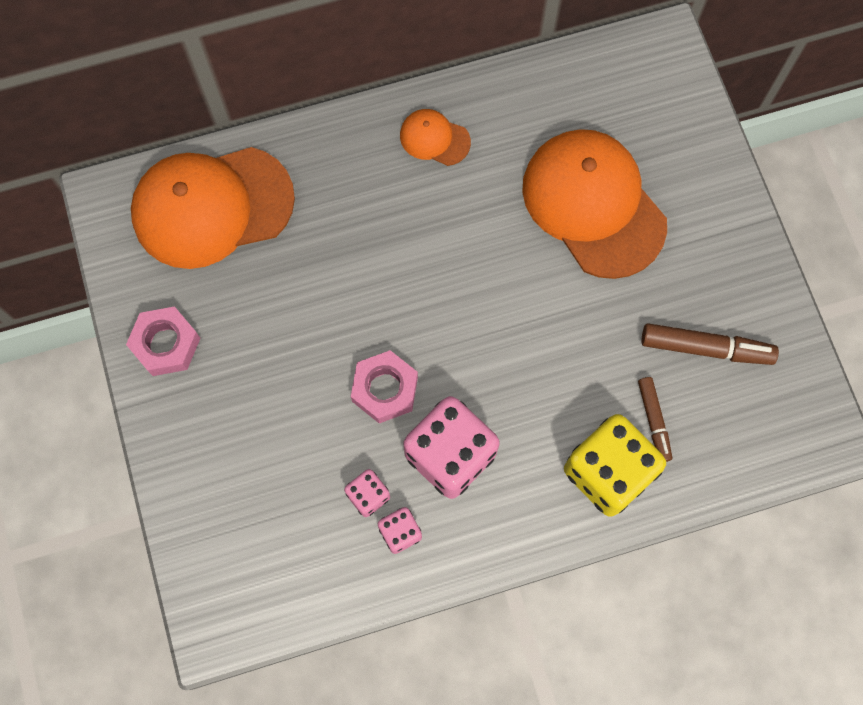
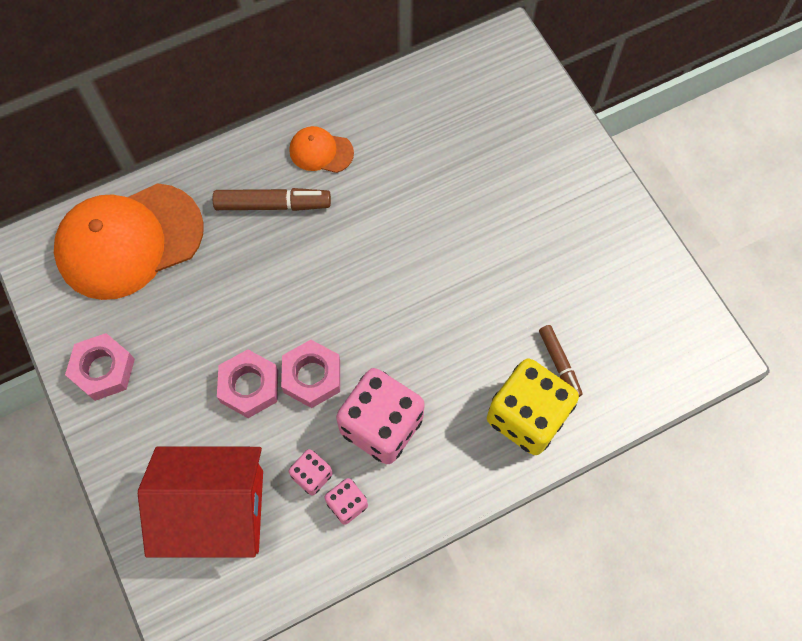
camera: 10 degrees left, 5 degrees down
(262, 515) = (216, 511): none -> red house
(317, 388) = (249, 386): none -> pink nut
(593, 204) = (471, 186): orange cap -> none
(705, 348) = (593, 292): brown marker -> brown marker (272, 204)

